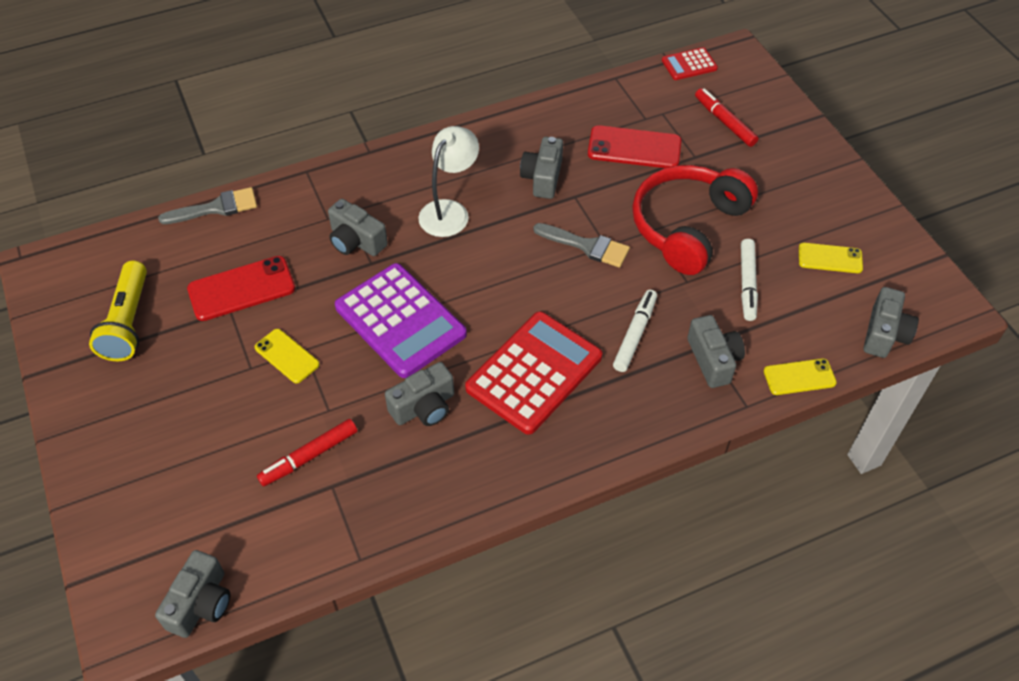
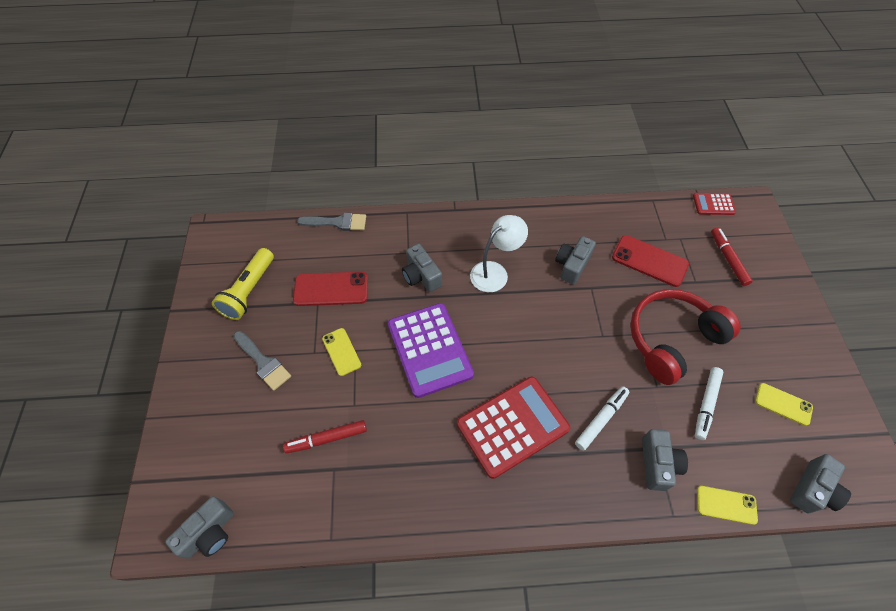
camera: 20 degrees right, 5 degrees up
(424, 407) = (421, 427): grey camera -> none
(587, 246) = (587, 331): grey brush -> grey brush (263, 362)

